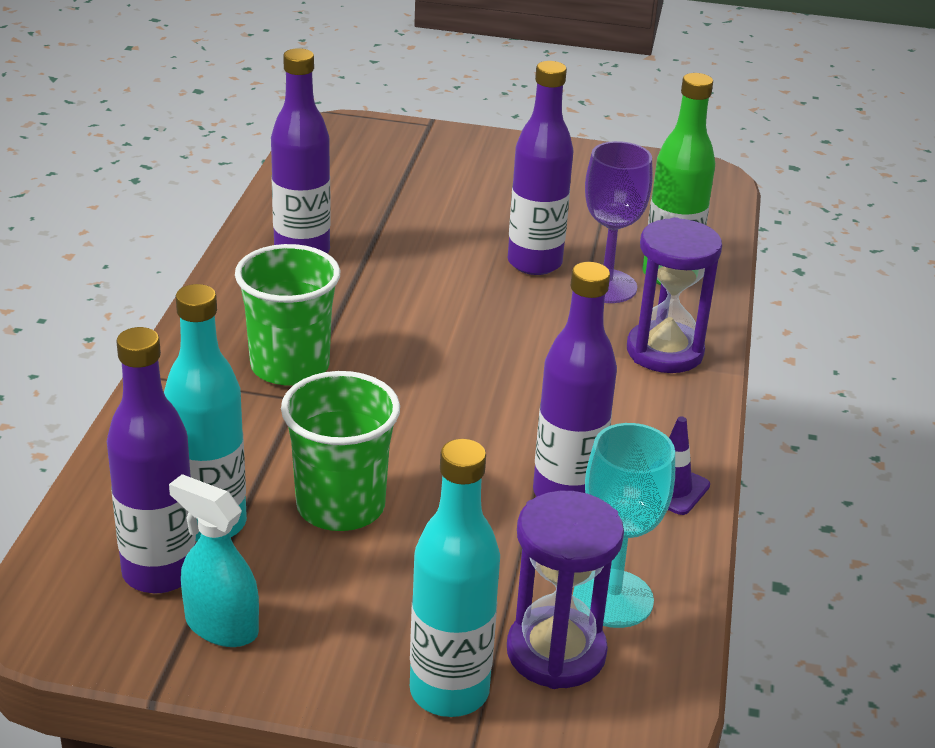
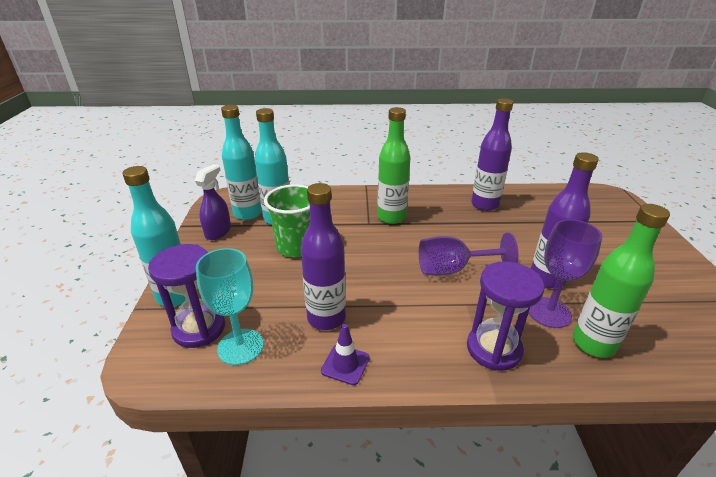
camera: 80 degrees right, 0 degrees up
(159, 572) = (247, 213): purple bottle -> turquoise bottle
(221, 626) = (218, 232): turquoise spray bottle -> purple spray bottle
(290, 366) = (391, 217): green cup -> green bottle
(483, 339) = (452, 269): none -> purple goblet

